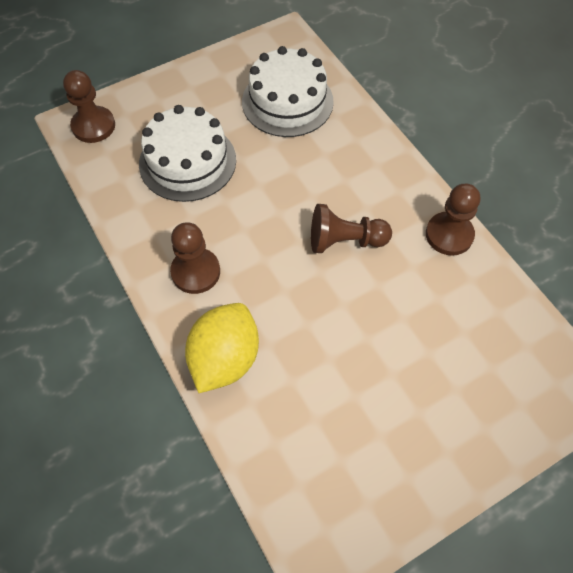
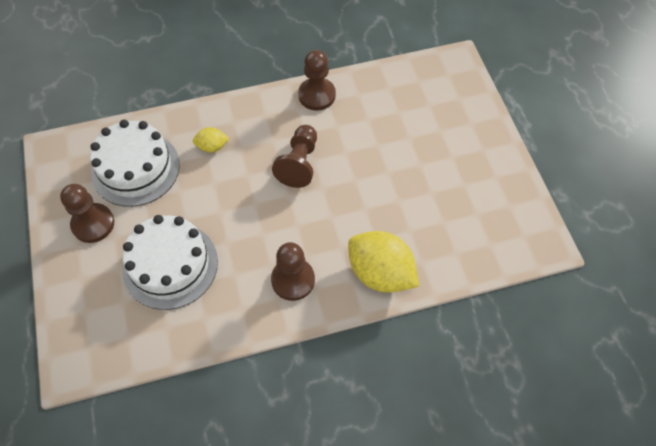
camera: 75 degrees left, 0 degrees up
(93, 126) = (86, 346): brown pawn -> brown pawn (93, 224)
(336, 155) = (212, 147): none -> yellow lemon

